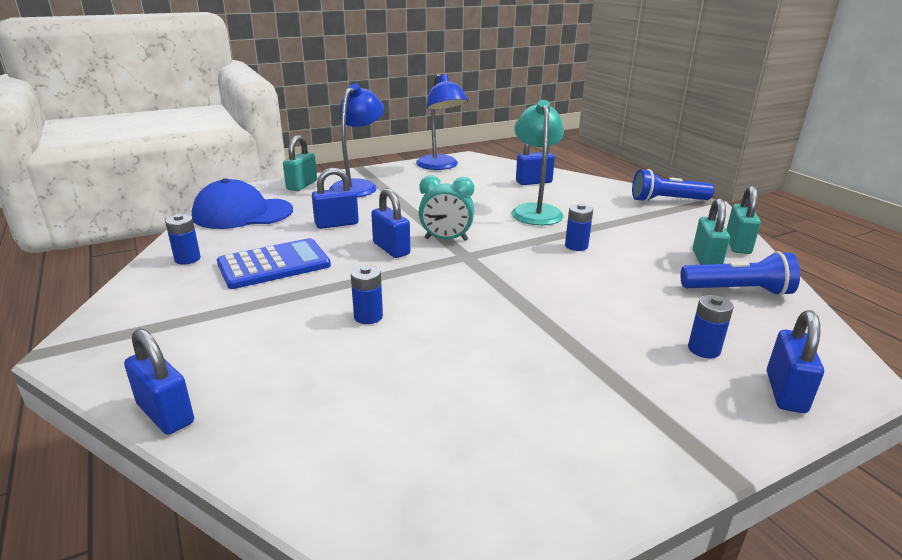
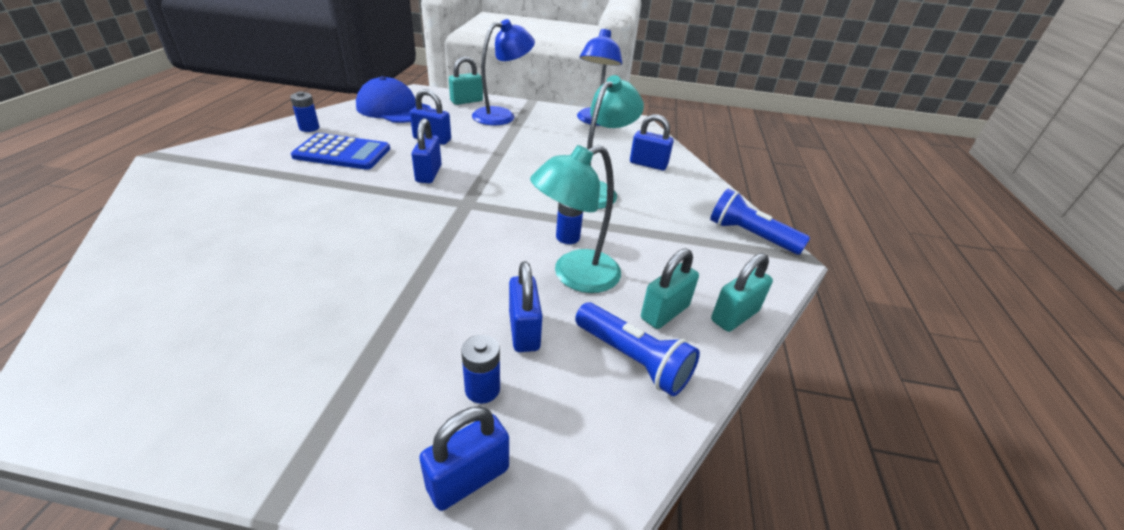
camera: 35 degrees right, 10 degrees up
(166, 413) = (127, 219): blue padlock -> blue padlock (524, 331)
(368, 317) = (320, 216): blue battery -> none
(446, 239) = (479, 183): turquoise clock -> none
(625, 265) = (575, 276): none -> turquoise lamp

